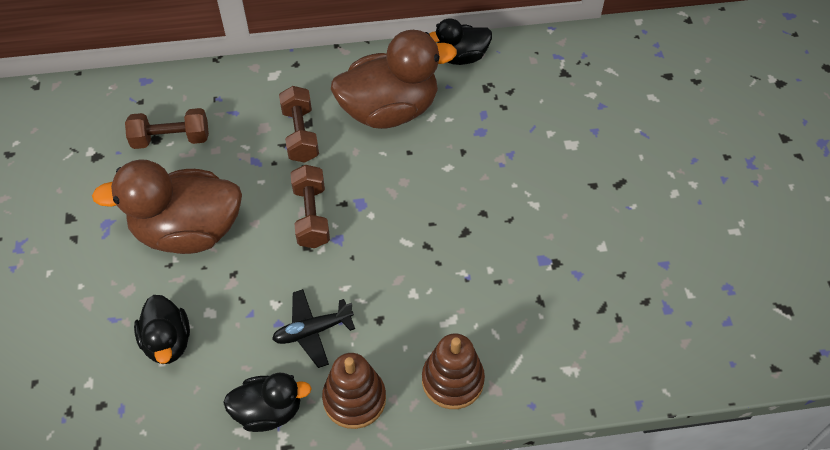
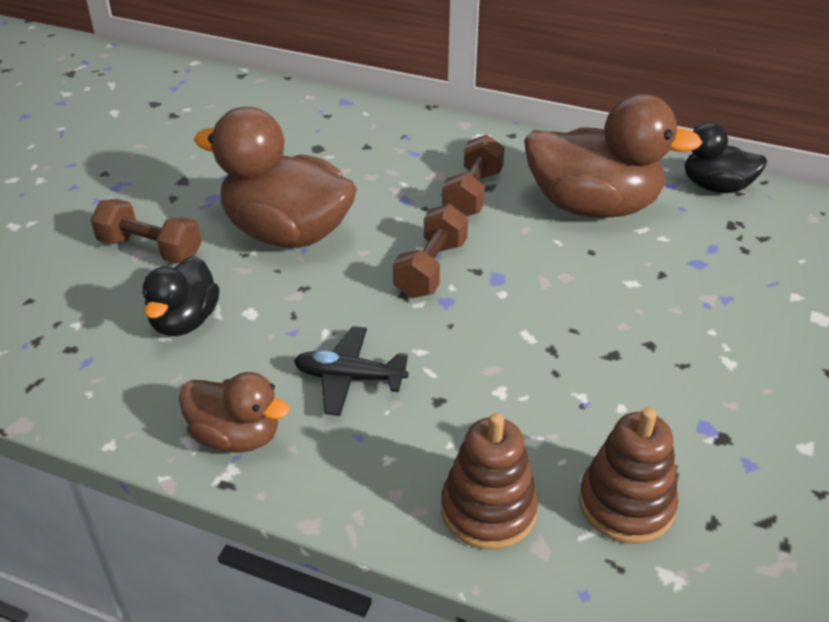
camera: 30 degrees right, 15 degrees down
(171, 139) = (333, 153): brown dumbbell -> brown dumbbell (150, 249)
(268, 411) = (236, 436): black duck -> brown duck
(354, 399) = (346, 471): brown stacking toy -> brown stacking toy (626, 504)

